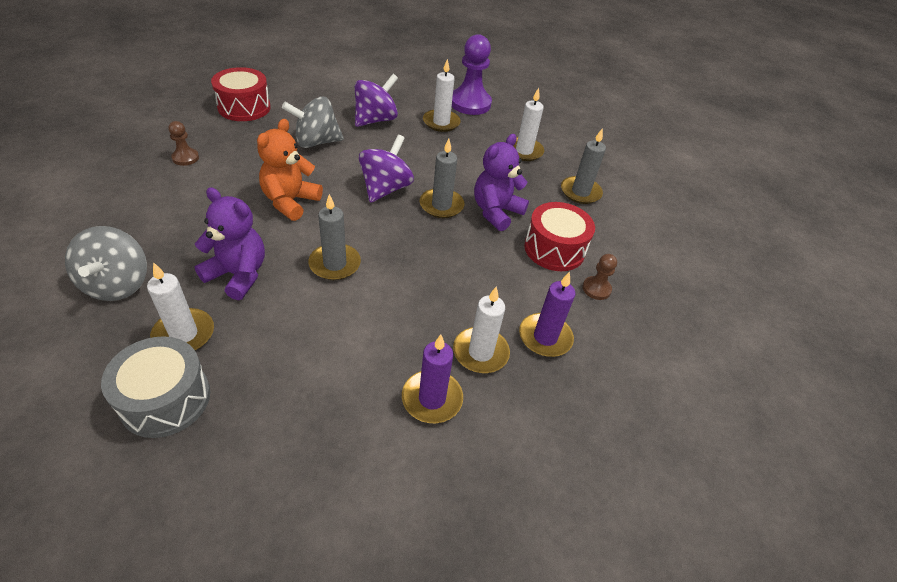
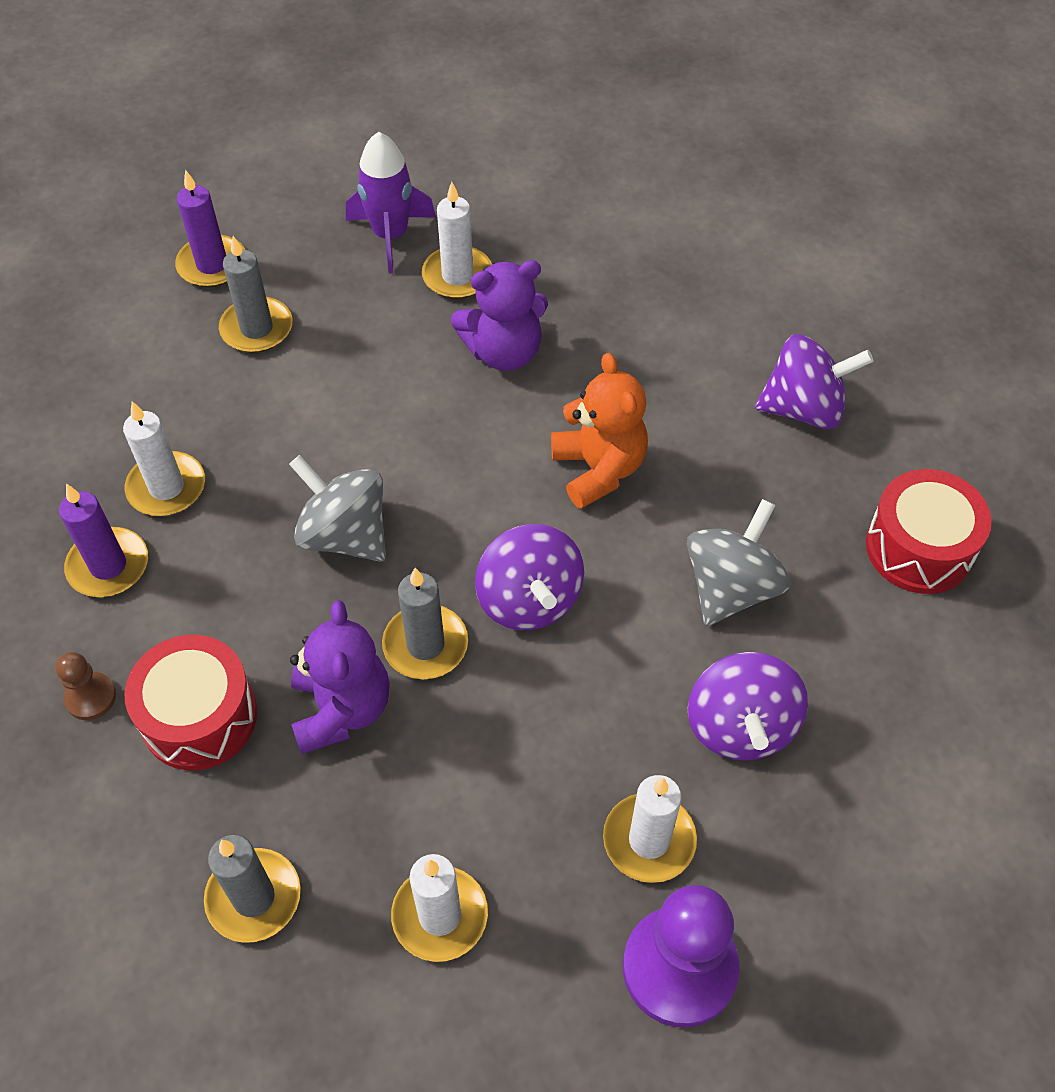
camera: 140 degrees right, 10 degrees up
(118, 284) = (582, 258): grey spinning top -> grey spinning top (345, 535)
(165, 399) = (390, 235): grey drum -> purple rocket
(185, 158) = (804, 408): brown pawn -> purple spinning top
(335, 264) = (433, 445): grey candle -> grey candle (256, 328)
(432, 399) = (171, 407): purple candle -> purple candle (212, 265)

